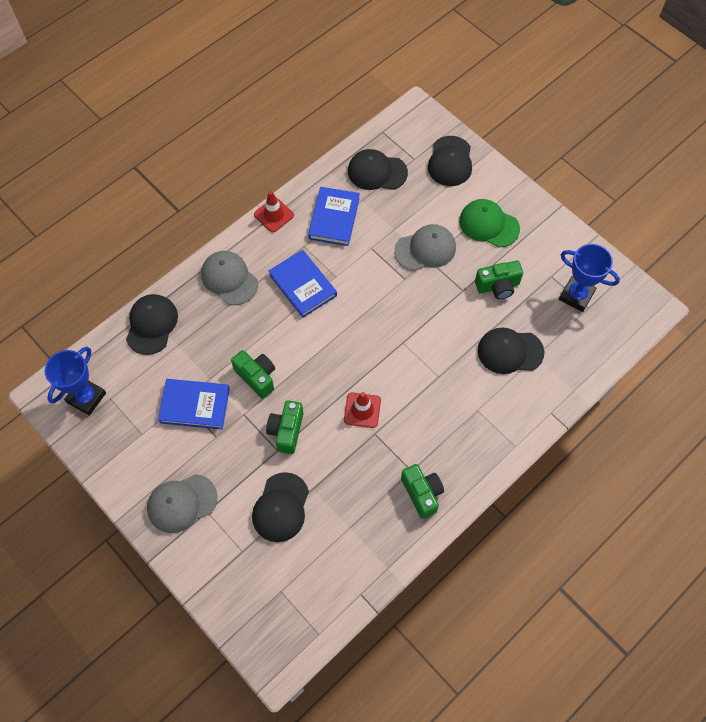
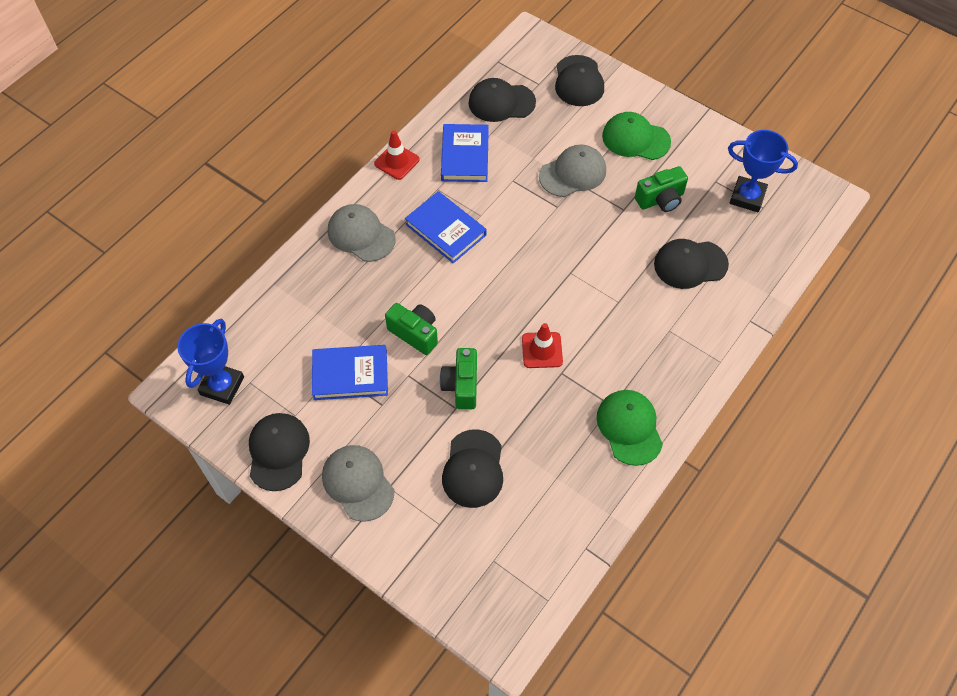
camera: 10 degrees left, 5 degrees down
(151, 325) = (282, 296): black cap -> black cap (278, 452)
(182, 503) = (358, 483): grey cap -> grey cap turned 90 degrees clockwise
(422, 493) = (629, 428): green camera -> green cap

